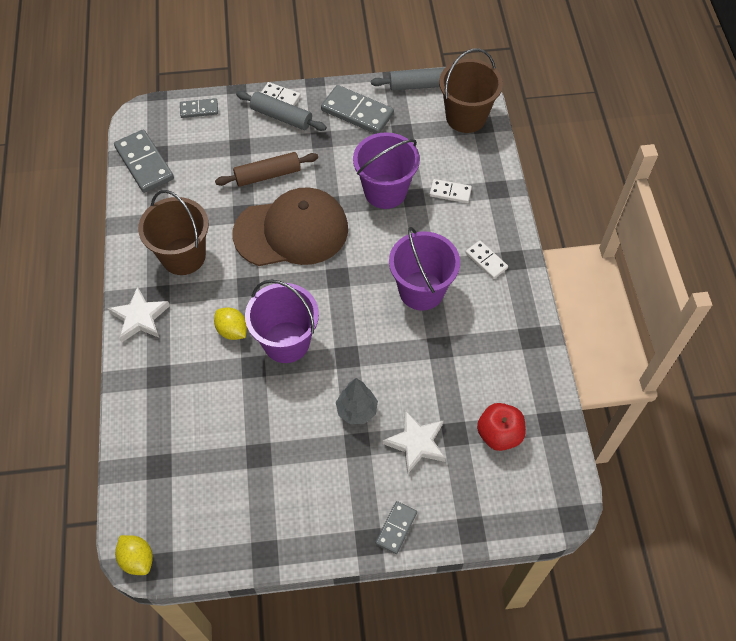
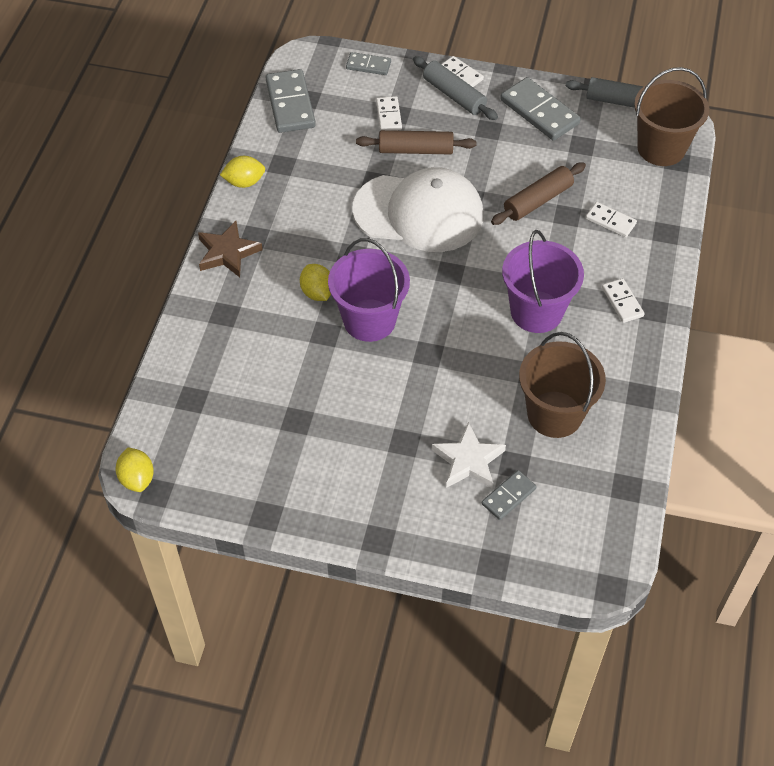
camera: 20 degrees right, 5 degrees down
(130, 247) = (244, 182): none -> yellow lemon
(140, 317) = (228, 252): white star -> brown star
(183, 256) = (295, 206): brown bucket -> brown bucket (554, 414)
(233, 150) = (388, 115): none -> white domino
(291, 231) = (419, 213): brown cap -> white cap
(356, 410) = (417, 409): grey tree -> none
(385, 191) = (537, 200): purple bucket -> brown rolling pin
(396, 528) = (413, 536): grey domino -> grey domino (508, 496)
(499, 434) = (563, 480): red apple -> none

